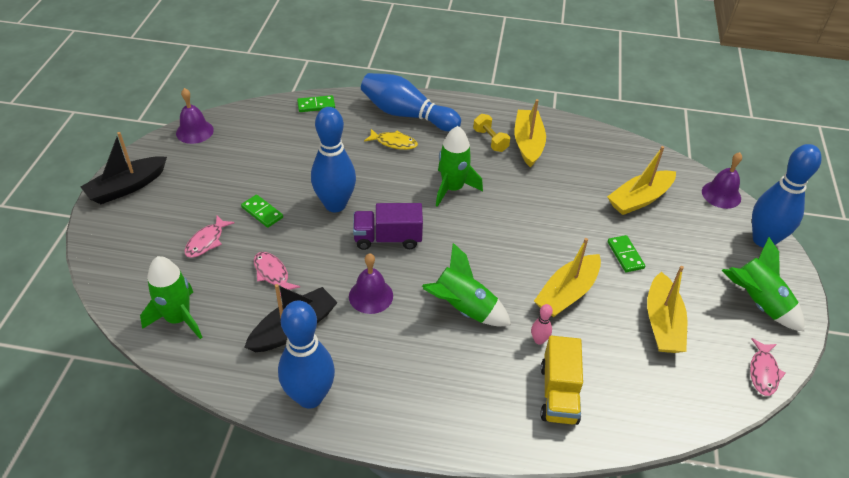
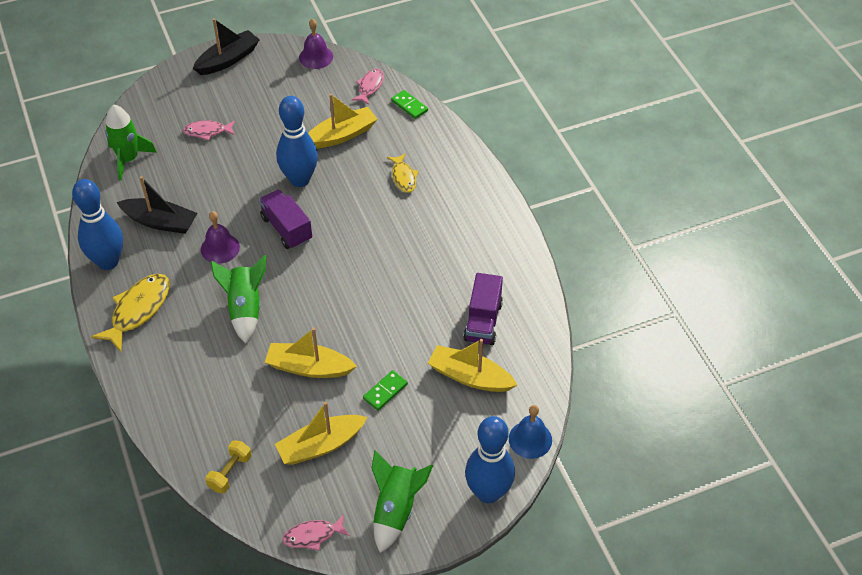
camera: 60 degrees right, 5 degrees up
(127, 187) = (228, 59): black boat -> black boat turned 120 degrees clockwise
(262, 212) = (258, 144): green domino -> none
(272, 274) = (202, 183): pink fish -> pink fish (370, 86)
(400, 397) = (138, 310): none -> yellow fish
(406, 115) = (448, 167): blue bowling pin -> none
(452, 188) = (377, 241): green rocket -> none
(490, 140) = (463, 238): yellow dumbbell -> yellow dumbbell (230, 472)
(528, 143) = (481, 266): yellow boat -> yellow boat (342, 135)
(539, 340) = (245, 369): pink bowling pin -> none
(558, 393) = (200, 402): yellow truck -> none
(586, 168) = (483, 321): none -> purple truck
(721, 194) = (530, 439): purple bell -> blue bell

